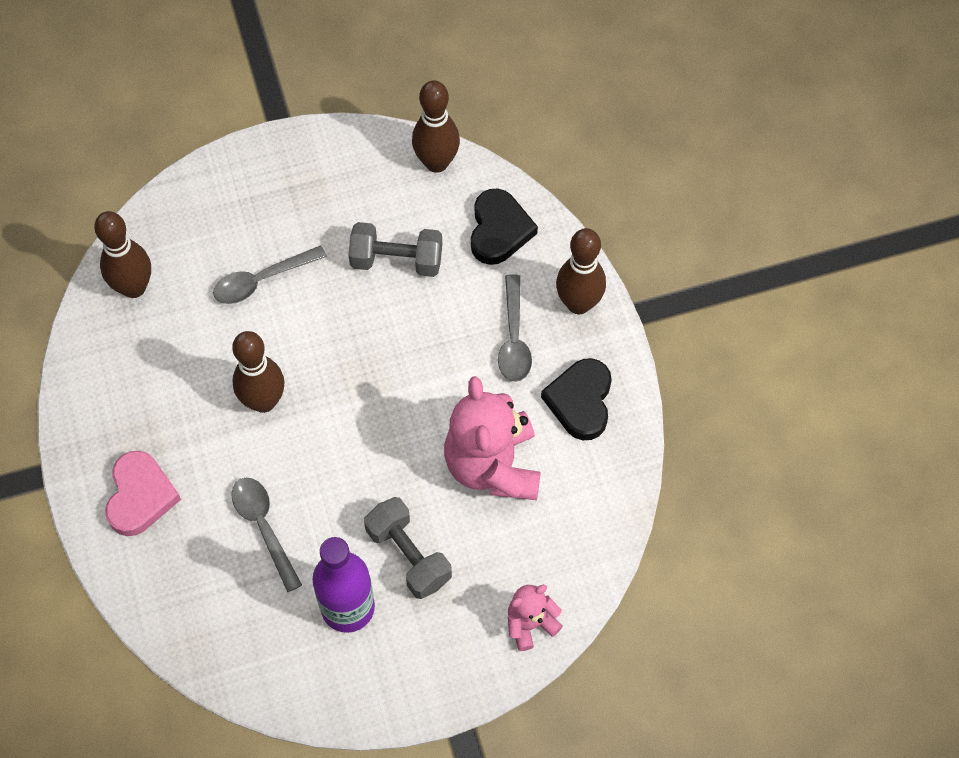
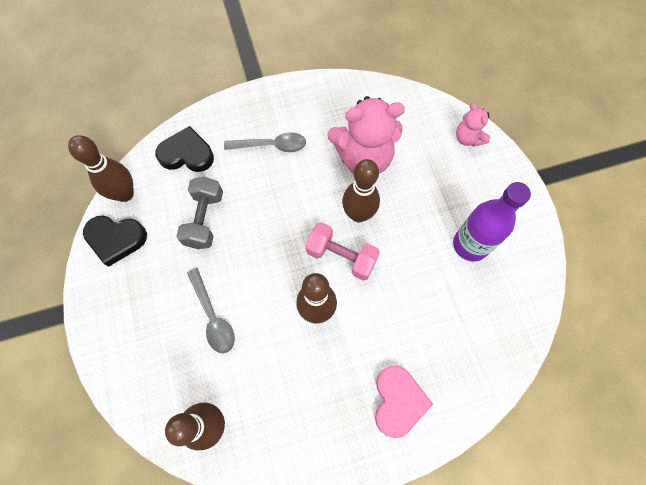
camera: 90 degrees left, 5 degrees up
(140, 496) = (398, 401): pink heart -> pink heart turned 90 degrees clockwise
(264, 527) = (417, 304): grey spoon -> none
(336, 432) = (341, 256): none -> pink dumbbell
(408, 555) = (430, 208): grey dumbbell -> none
(578, 303) = (247, 109): brown bowling pin -> brown bowling pin (358, 214)
(580, 401) = (317, 109): black heart -> black heart (116, 239)

